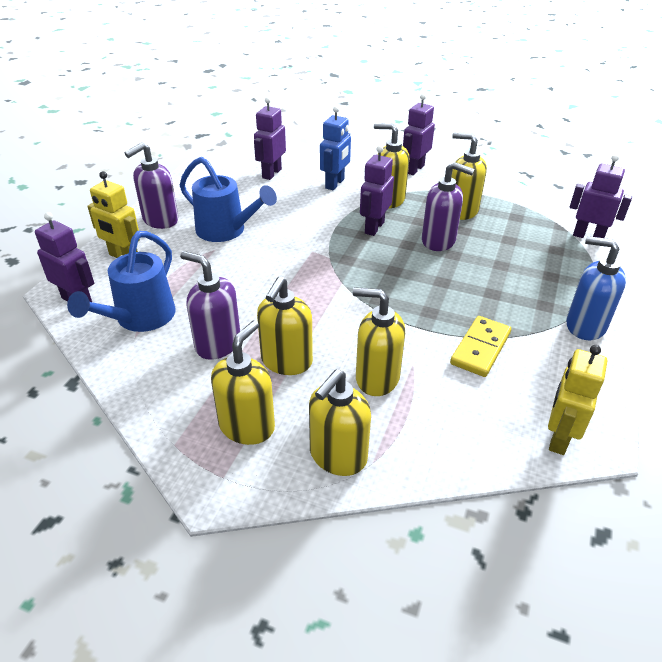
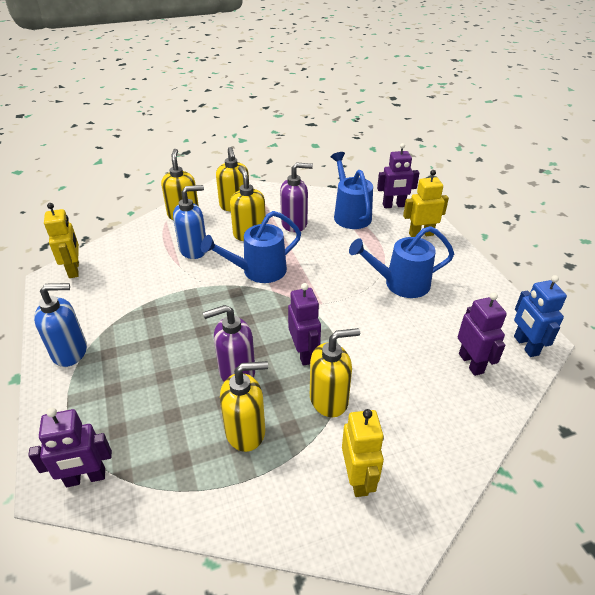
camera: 140 degrees right, 0 degrees up
(160, 220) = (453, 266): purple soap dispenser -> none
(333, 308) = (258, 271): none -> blue watering can
(335, 184) = (401, 389): blue robot -> blue robot (525, 346)
(376, 378) = (194, 250): yellow soap dispenser -> blue soap dispenser
(414, 169) = (358, 479): purple robot -> yellow robot
(480, 348) = (143, 295): yellow domino -> none

